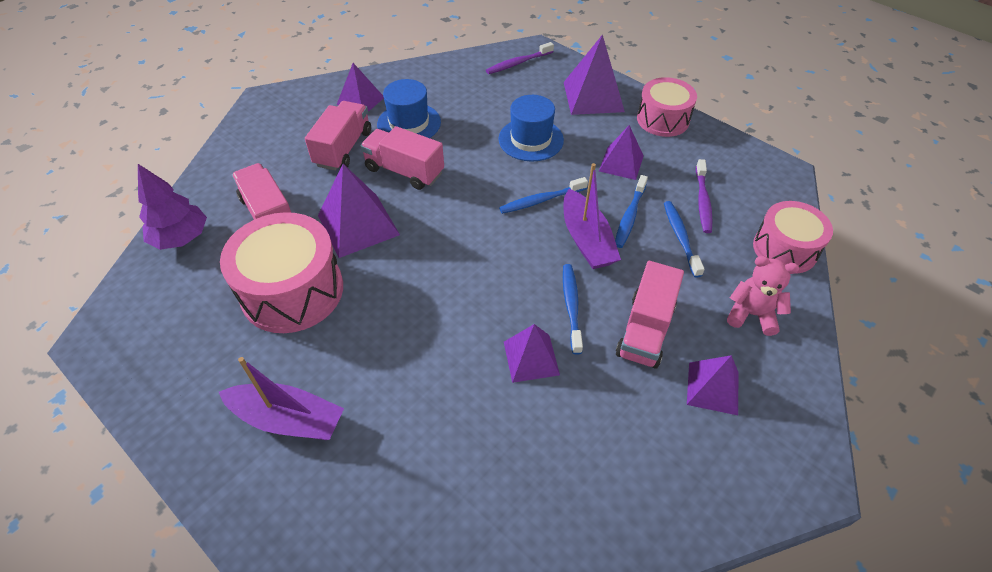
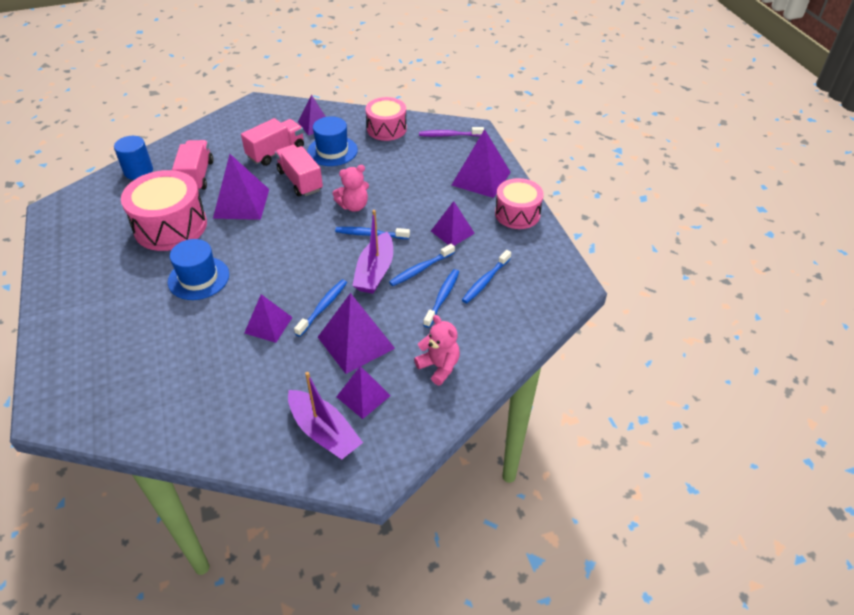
camera: 30 degrees right, 5 degrees down
(181, 238) = (138, 171): purple tree -> blue cylinder
(288, 419) = (108, 294): purple boat -> purple boat (324, 432)
(492, 176) = (353, 206): none -> pink teddy bear
(531, 139) = (404, 192): blue hat -> blue hat (198, 278)
(645, 330) = (356, 342): pink truck -> purple pyramid
(702, 201) = (485, 281): purple toothbrush -> blue toothbrush
(784, 249) = (512, 338): pink drum -> pink drum (386, 129)

